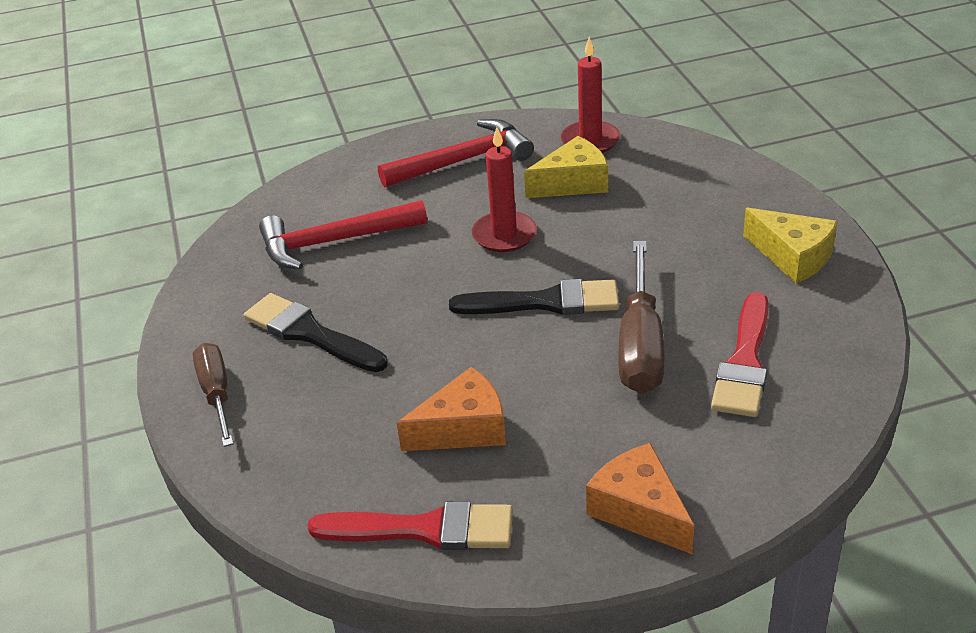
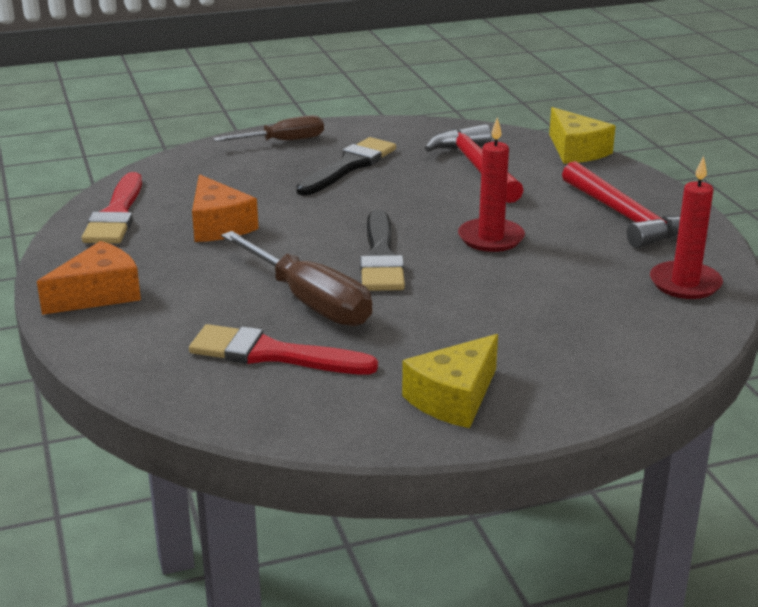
camera: 85 degrees right, 10 degrees down
(573, 183) = (592, 273): yellow cheese -> yellow cheese (576, 151)
(640, 345) = (310, 301): brown screwdriver -> brown screwdriver turned 135 degrees counterclockwise

